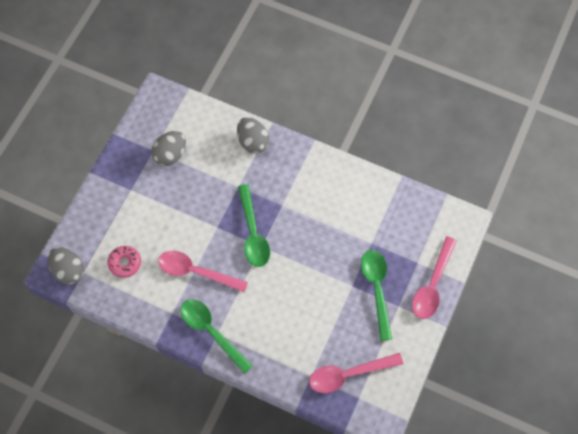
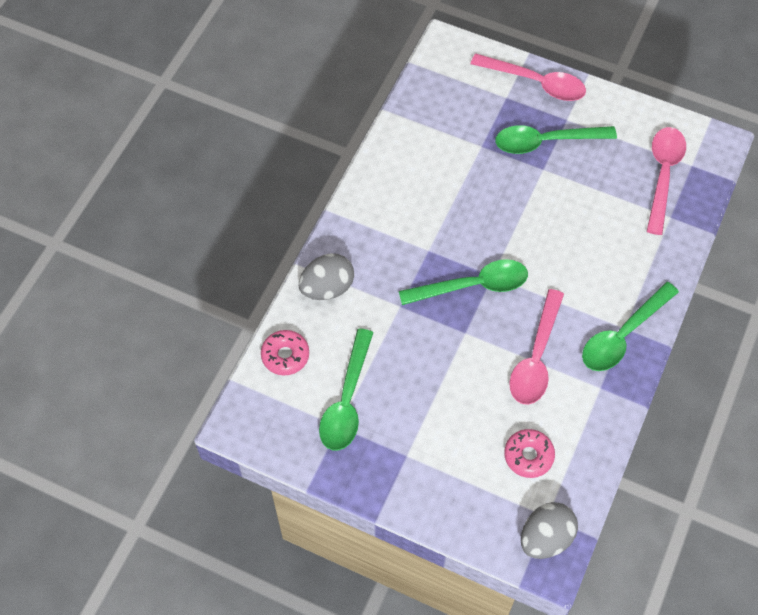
camera: 90 degrees left, 5 degrees down
(170, 154) = (347, 400): grey egg -> green spoon
(203, 118) = (285, 355): none -> pink donut
(348, 374) = (663, 175): pink spoon -> pink spoon turned 150 degrees counterclockwise

